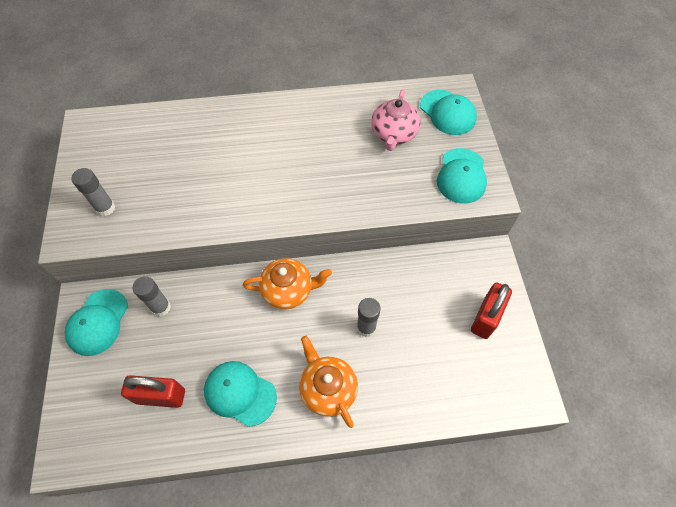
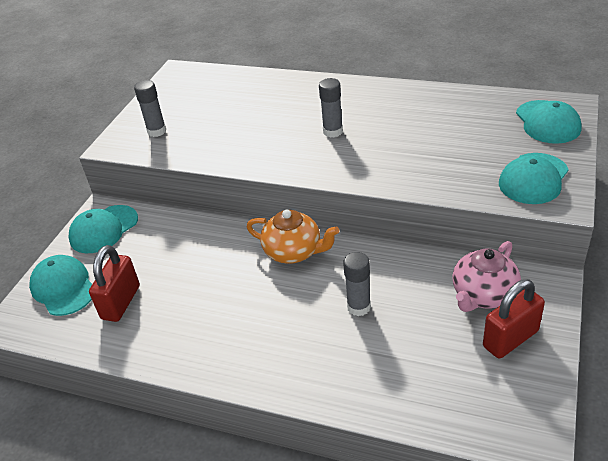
camera: 30 degrees right, 20 degrees down
(160, 396) = (121, 302): red padlock -> red padlock turned 75 degrees clockwise
(161, 307) = (164, 233): grey glue stick -> grey glue stick (333, 131)
(240, 393) = (194, 323): turquoise cap -> turquoise cap (63, 288)
(327, 388) = (285, 348): orange teapot -> none
(394, 134) = (472, 129): pink teapot -> pink teapot (483, 295)

